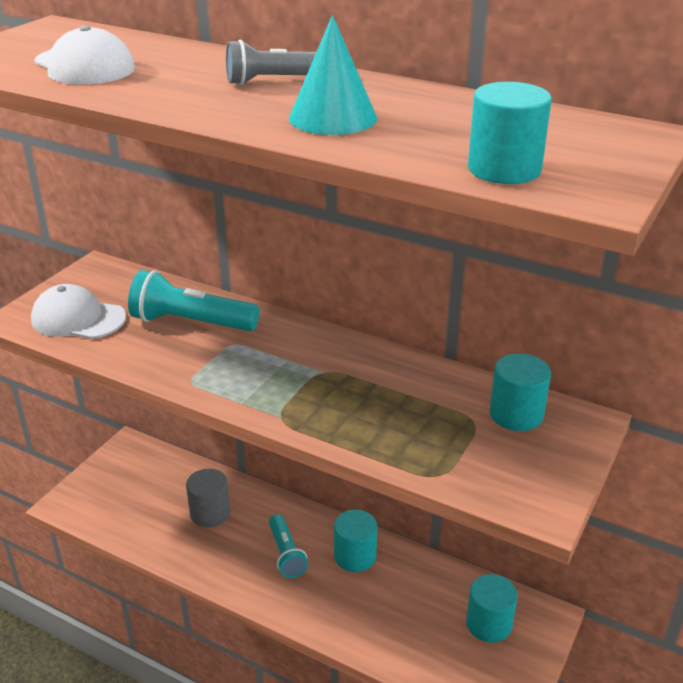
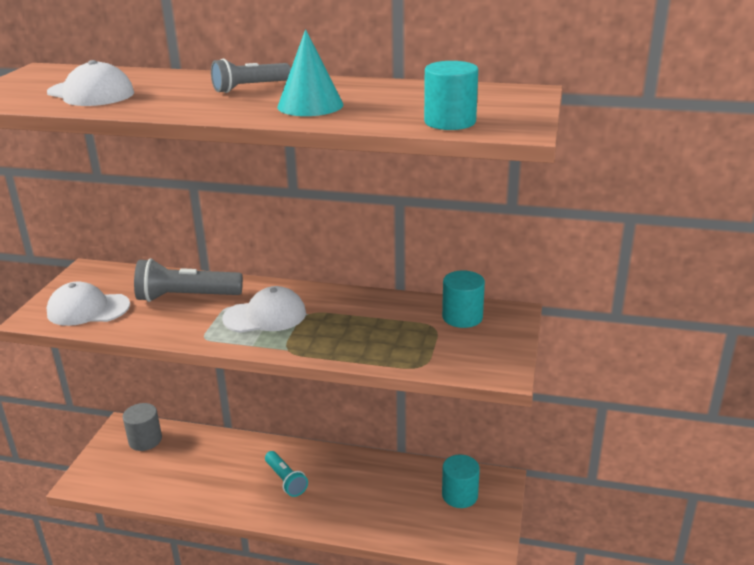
camera: 15 degrees left, 5 degrees down
(191, 322) = (186, 297): turquoise flashlight -> grey flashlight
(210, 513) = (211, 463): grey cylinder -> grey cylinder (145, 440)
(271, 365) = (265, 316): none -> white cap
(355, 556) = (341, 470): turquoise cylinder -> none

